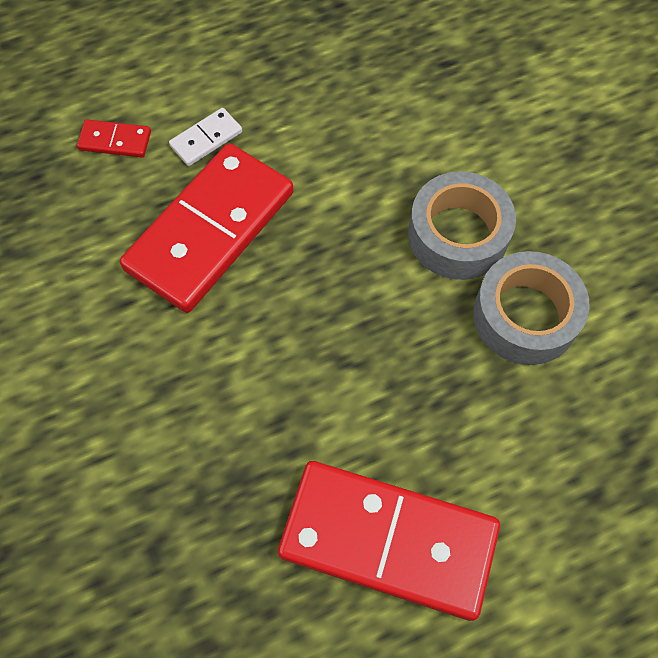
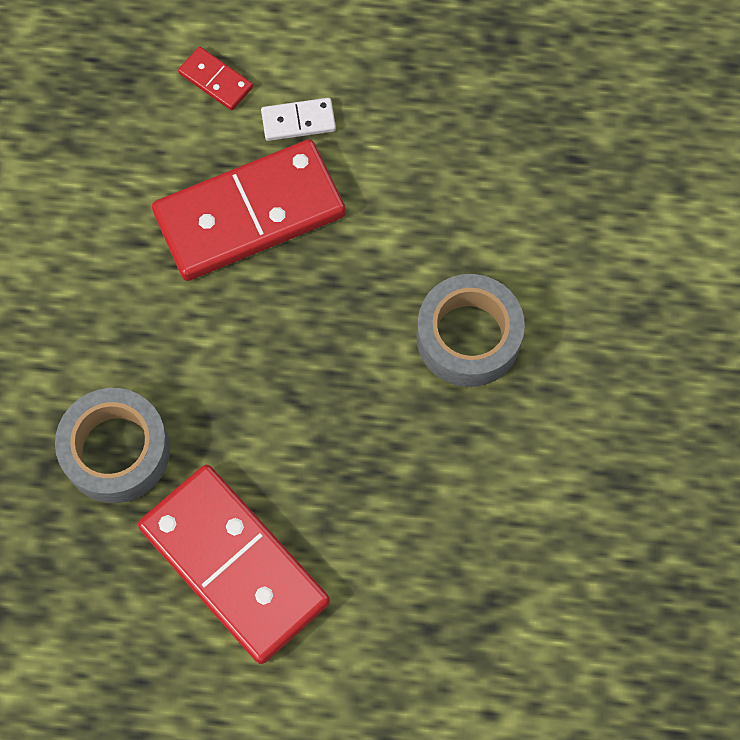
camera: 30 degrees right, 5 degrees up
(525, 316) = (477, 444): grey tape -> grey tape (116, 451)

